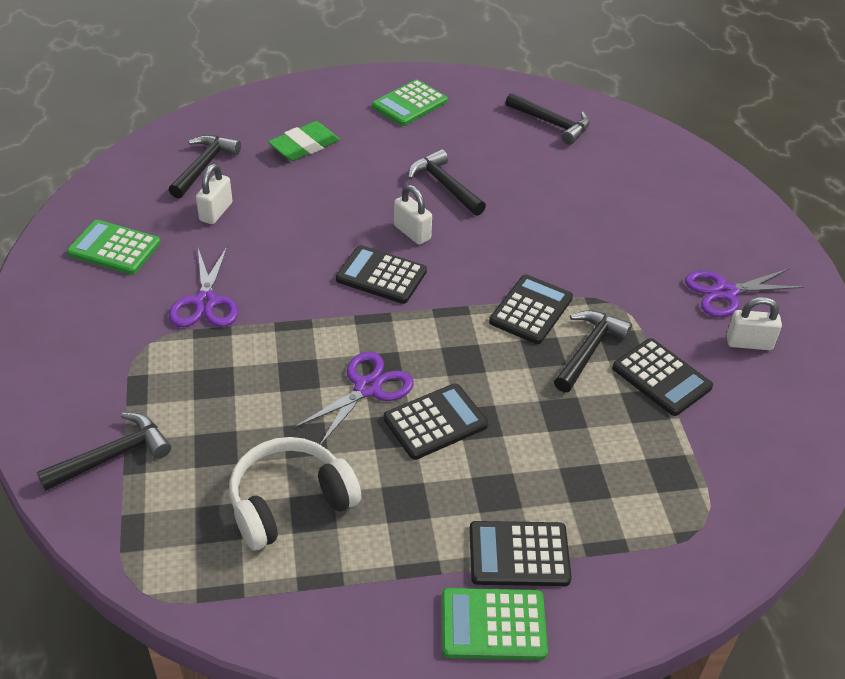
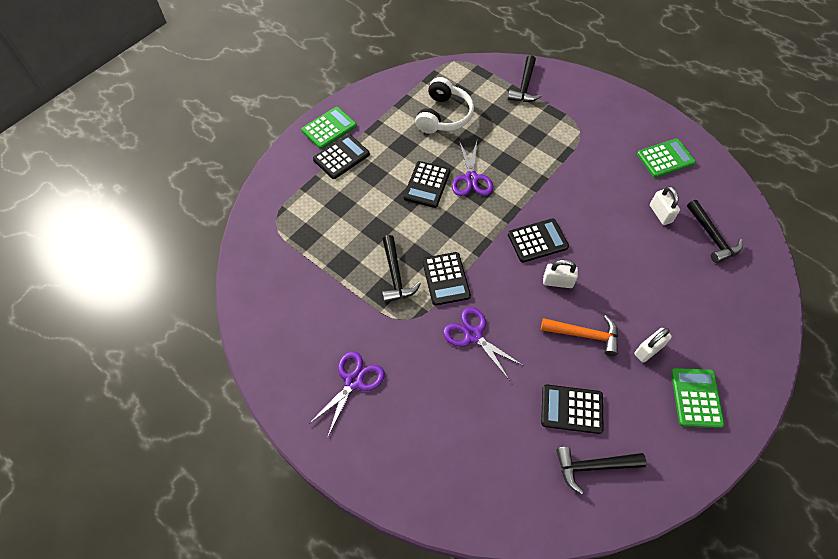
camera: 140 degrees right, 15 degrees up
(205, 302) = (588, 164): purple scissors -> purple scissors (473, 335)
(304, 146) = (693, 298): green eraser -> none
(444, 185) = (585, 335): black hammer -> orange hammer
(661, 377) = (347, 287): black calculator -> black calculator (571, 409)
(749, 343) = (316, 349): white padlock -> white padlock (648, 350)

